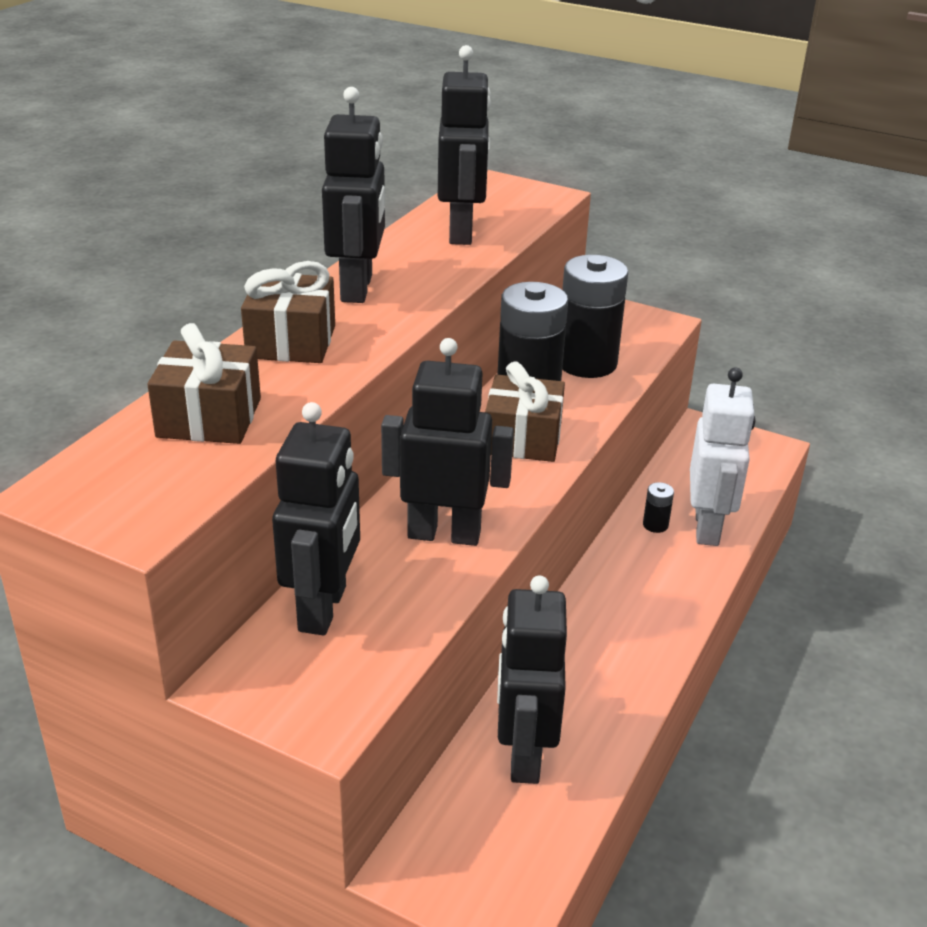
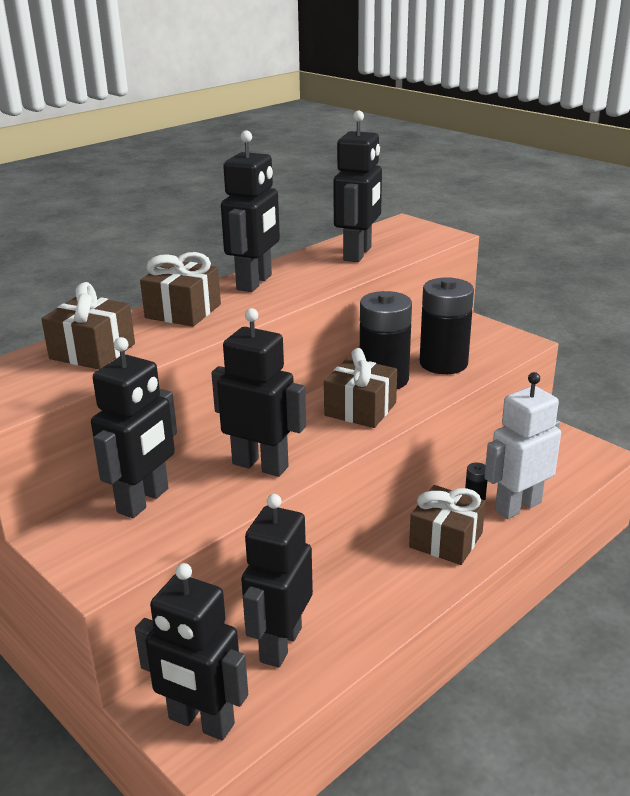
camera: 20 degrees right, 5 degrees down
(480, 873) = (201, 722): none -> black robot
(649, 584) = (446, 540): none -> brown gift
(707, 527) = (517, 506): white robot -> white robot turned 150 degrees counterclockwise

